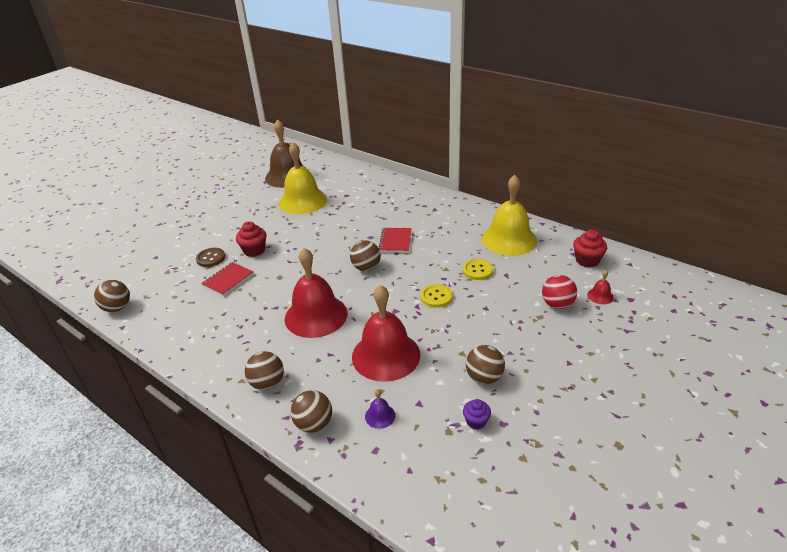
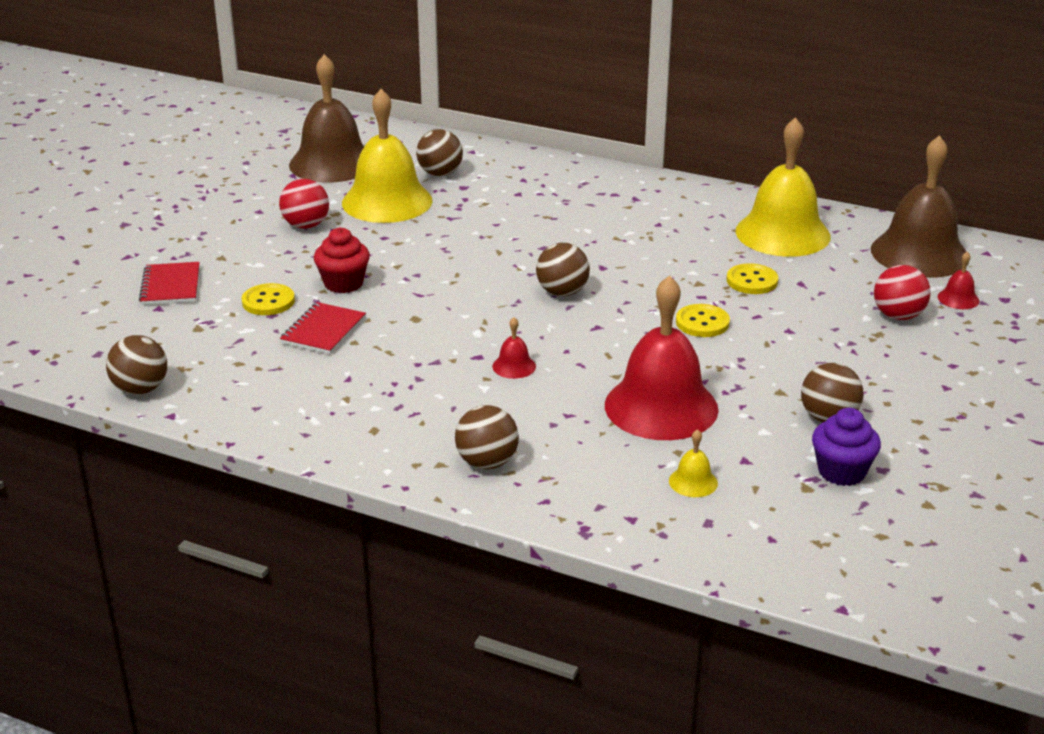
camera: 15 degrees left, 5 degrees down
(211, 258) = (268, 301): brown button -> yellow button
(254, 212) = (306, 225): none -> red ball
(314, 424) = (595, 504): brown ball -> brown ball (440, 173)
(316, 315) = (514, 366): red bell -> red bell, size x0.40
(380, 416) = (693, 482): purple bell -> yellow bell
(395, 241) = (592, 250): red notebook -> red notebook (170, 286)
(476, 421) = (841, 471): purple cupcake -> purple cupcake, size x1.55
(587, 260) = (919, 253): red cupcake -> brown bell

